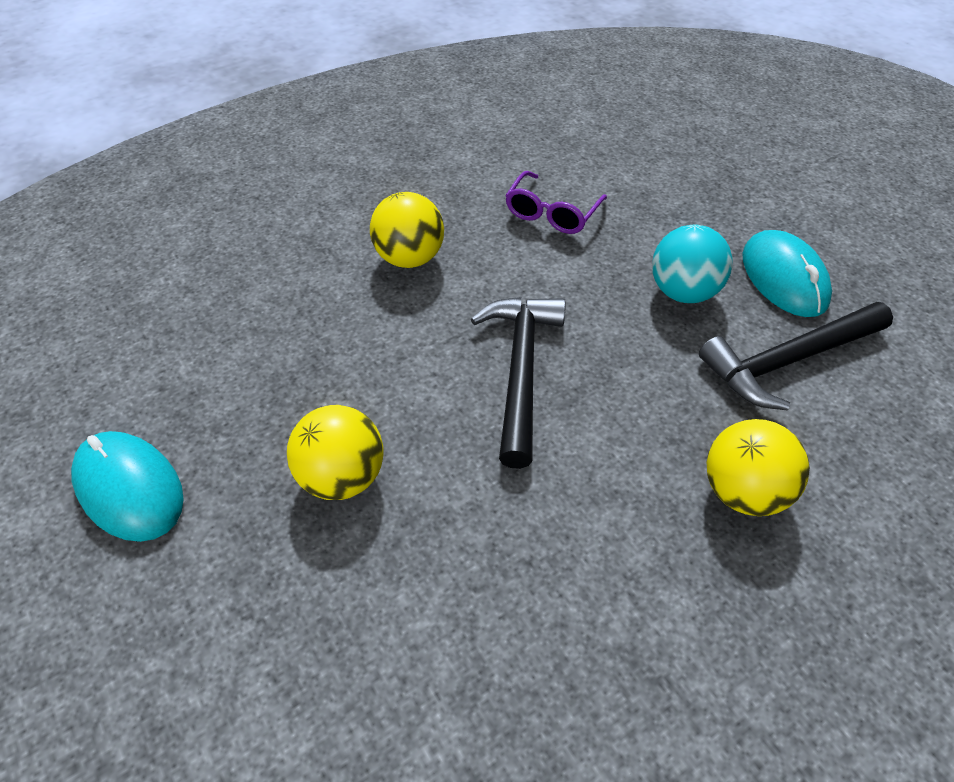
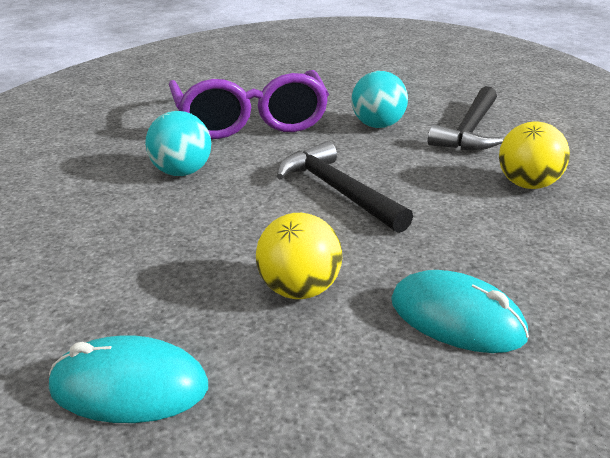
camera: 40 degrees left, 20 degrees down
(409, 258) = (181, 172): yellow ball -> turquoise ball
(551, 213) = (250, 121): purple glasses -> purple glasses, size x2.10
(784, 278) = (419, 103): turquoise mouse -> turquoise mouse (456, 318)

